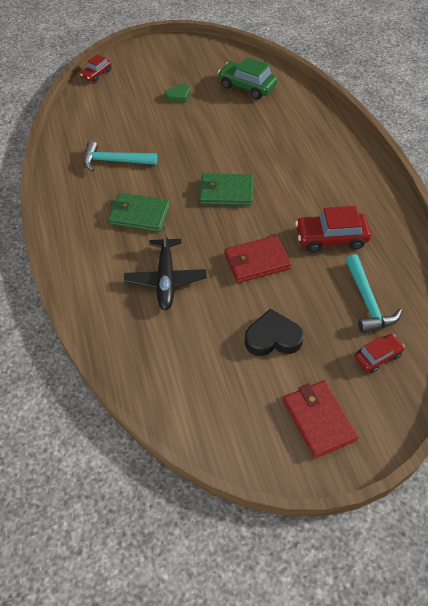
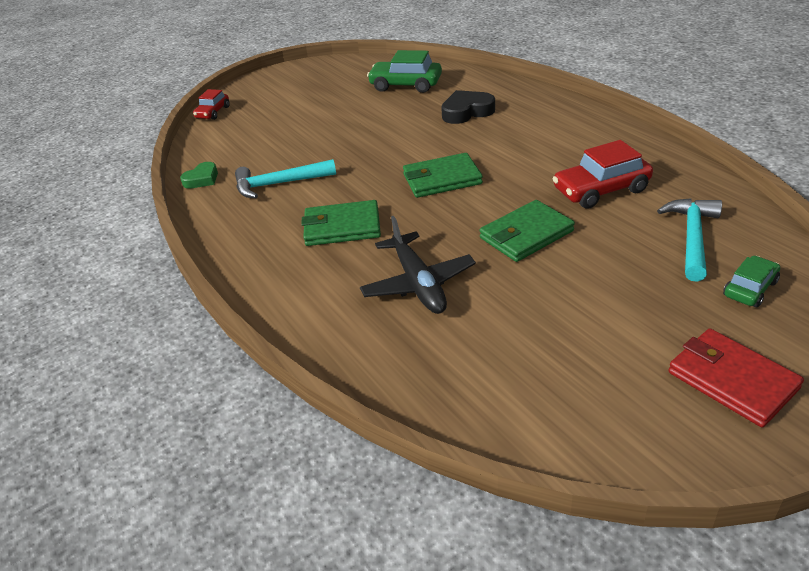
camera: 15 degrees left, 15 degrees down
(178, 96) = (328, 109): green heart -> green heart (202, 179)
(257, 261) = (526, 235): red wallet -> green wallet
(273, 338) = (603, 307): black heart -> black heart (466, 112)
(367, 301) = (692, 238): turquoise hammer -> turquoise hammer turned 135 degrees counterclockwise
(377, 356) = (750, 289): red car -> green car

